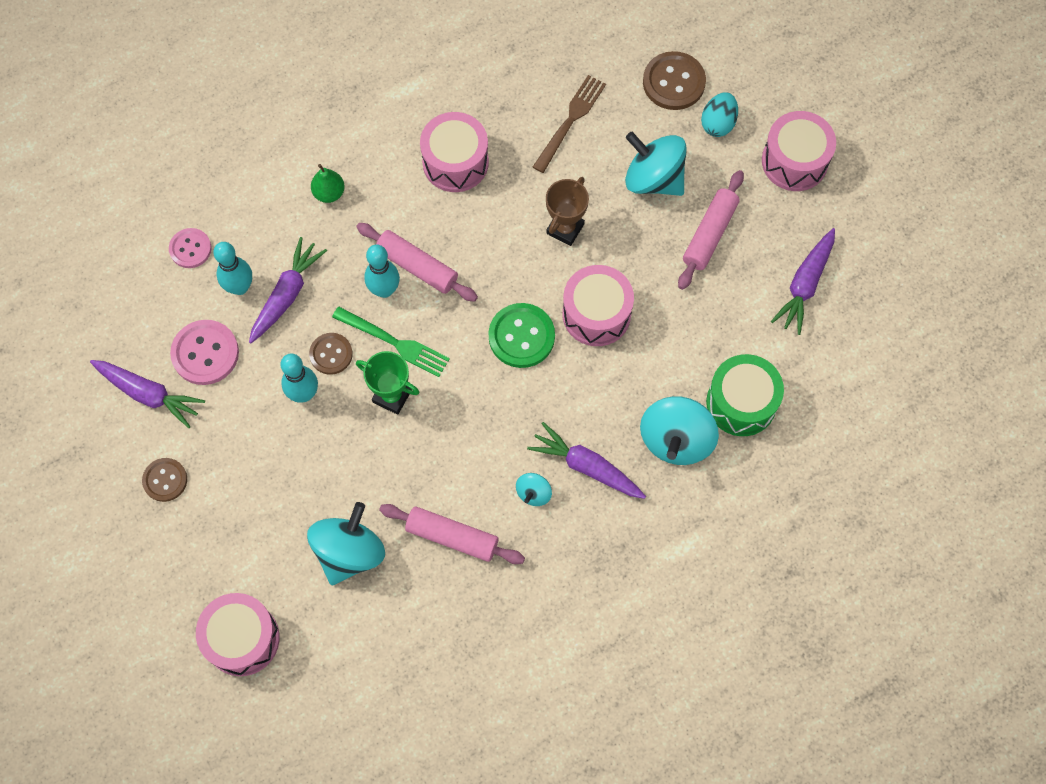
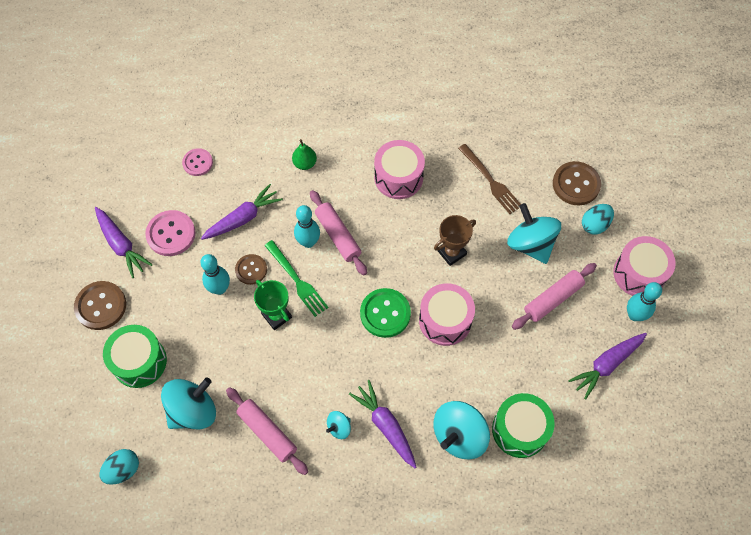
camera: 25 degrees right, 5 degrees down
(165, 480) = (101, 306): brown button -> brown button, size x1.56
(240, 287) = (215, 200): turquoise bowling pin -> turquoise bowling pin (634, 315)
(242, 639) = (91, 437): pink drum -> none
(251, 525) = (139, 361): none -> green drum
(302, 657) = (123, 470): none -> turquoise egg
(570, 120) = (491, 181): brown fork -> brown fork turned 90 degrees clockwise

